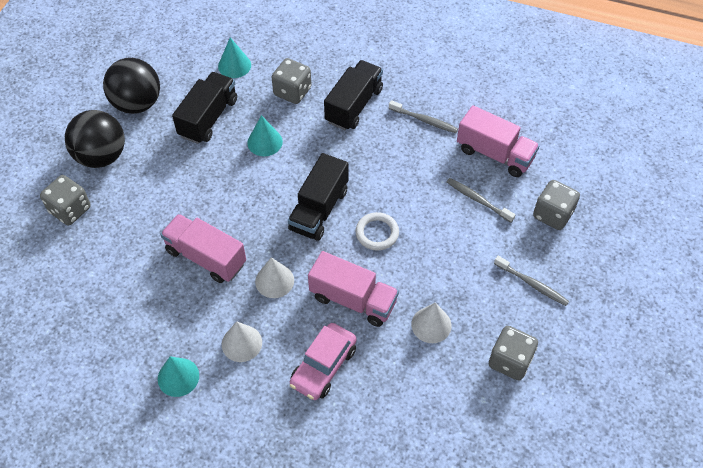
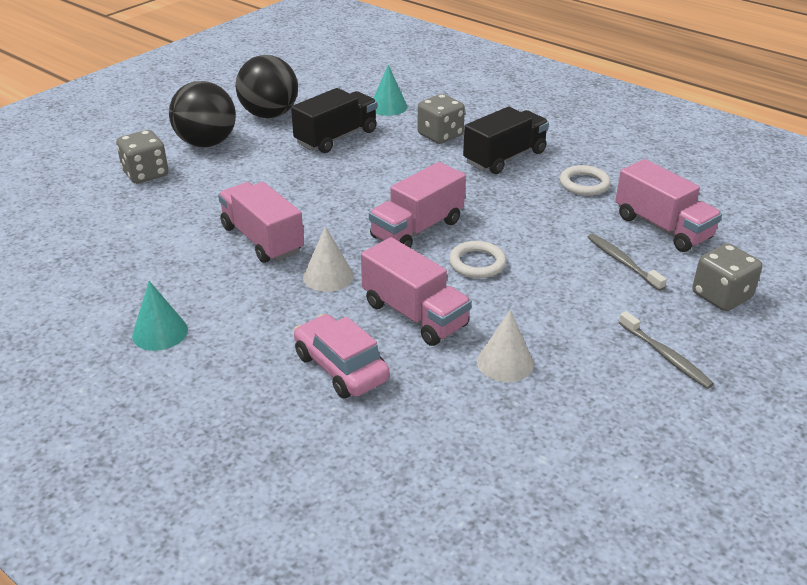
camera: 20 degrees right, 20 degrees down
(241, 343) = (254, 321): white cone -> none
(265, 142) = (386, 165): turquoise cone -> none
(319, 210) = (417, 229): black truck -> pink truck
(323, 366) = (341, 367): pink car -> pink car turned 90 degrees clockwise
(424, 120) = (584, 184): grey toothbrush -> white ring
(510, 361) = (600, 427): grey dice -> none

